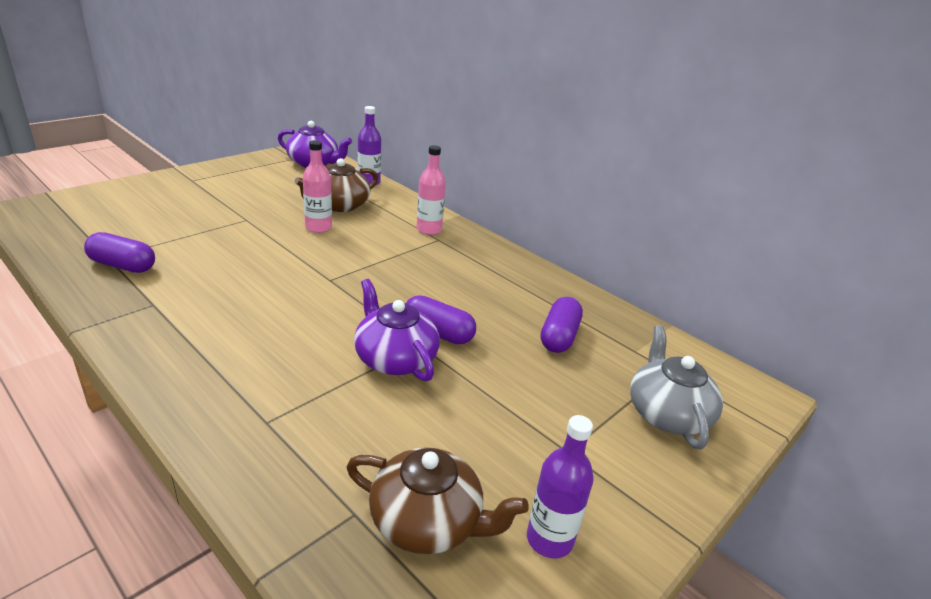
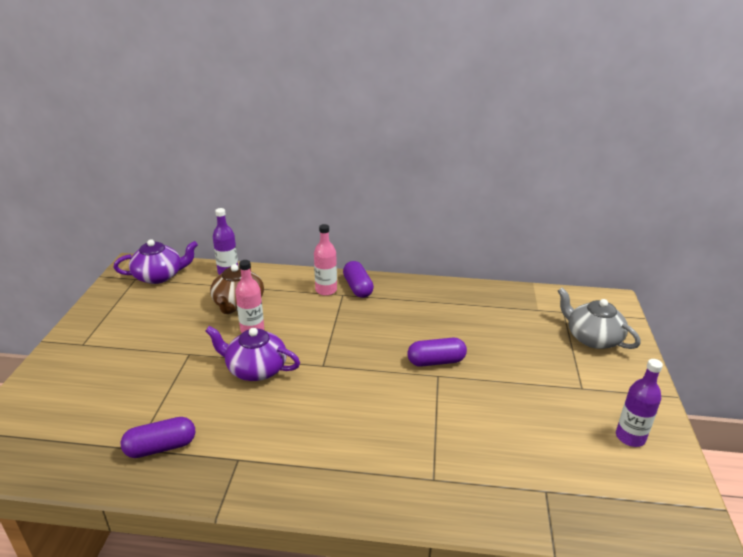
camera: 35 degrees left, 0 degrees up
(394, 358) = (438, 393): purple teapot -> purple teapot (255, 369)
(428, 521) = (578, 469): brown teapot -> none
(559, 337) = (495, 324): purple capsule -> purple capsule (357, 288)

